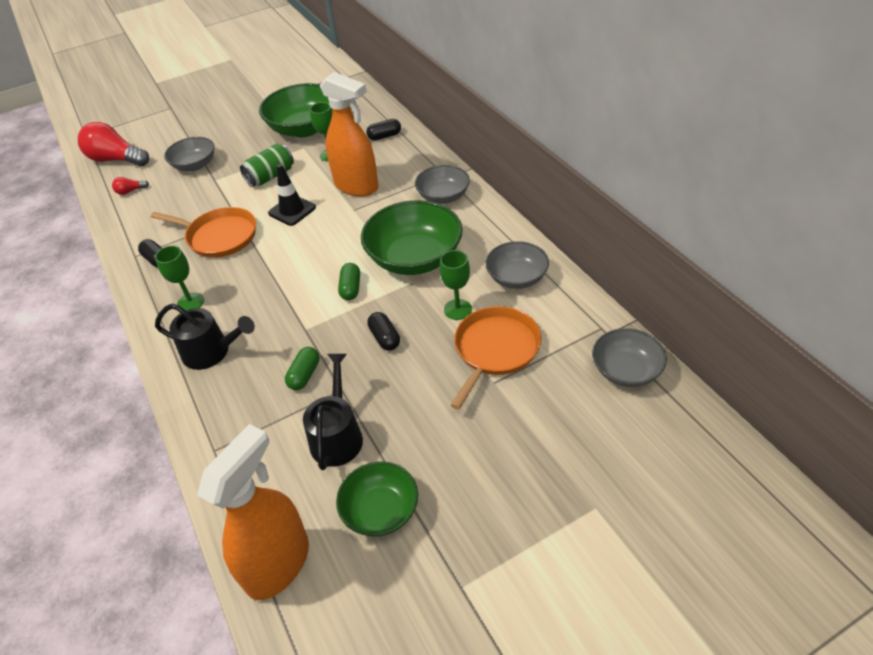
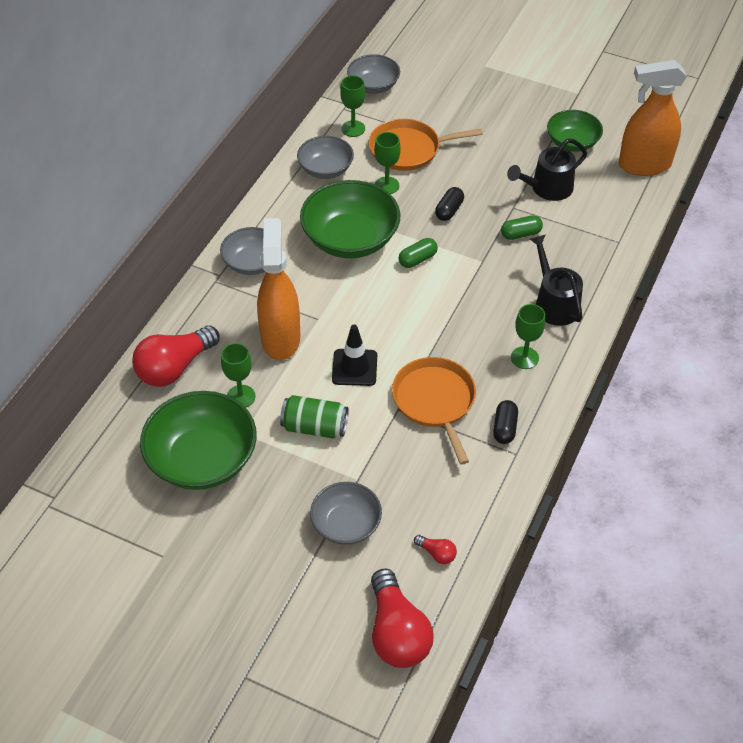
camera: 130 degrees left, 5 degrees up
(384, 136) = (175, 367): black capsule -> red light bulb
(562, 321) = (353, 128): none -> green goblet

